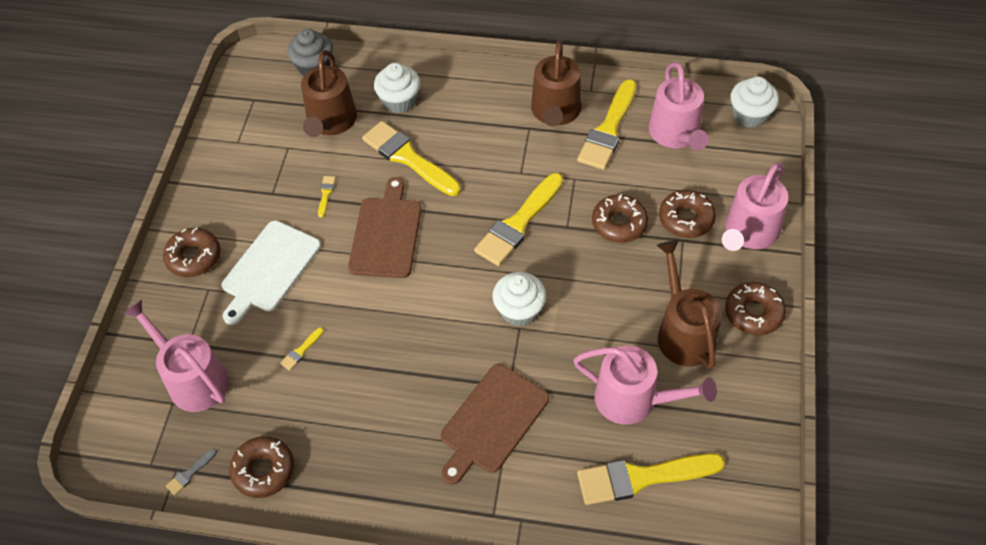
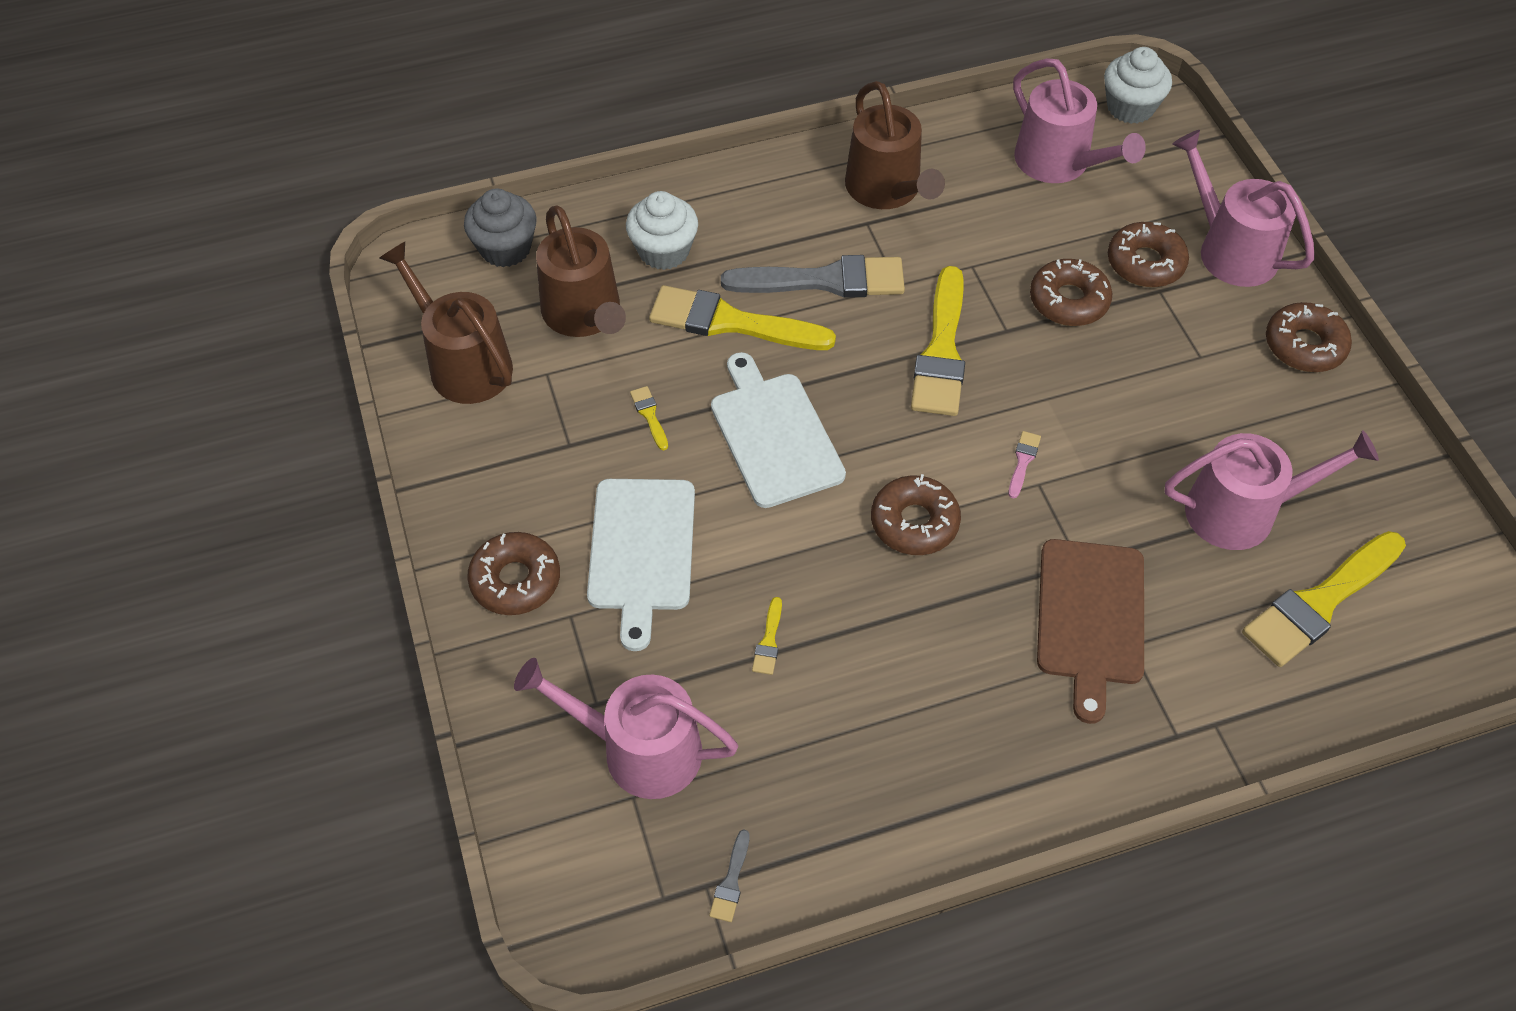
camera: 30 degrees left, 0 degrees up
(263, 470) = (834, 826): brown donut -> brown donut (914, 522)
(386, 234) = (774, 435): brown cutting board -> white cutting board
(479, 154) = (825, 280): none -> grey brush
(519, 310) = (1023, 461): white cupcake -> pink brush
(608, 130) = (971, 188): yellow brush -> none
(683, 332) = (1241, 403): brown watering can -> brown watering can (464, 363)
(749, 232) = (1230, 250): pink watering can -> pink watering can turned 135 degrees clockwise

